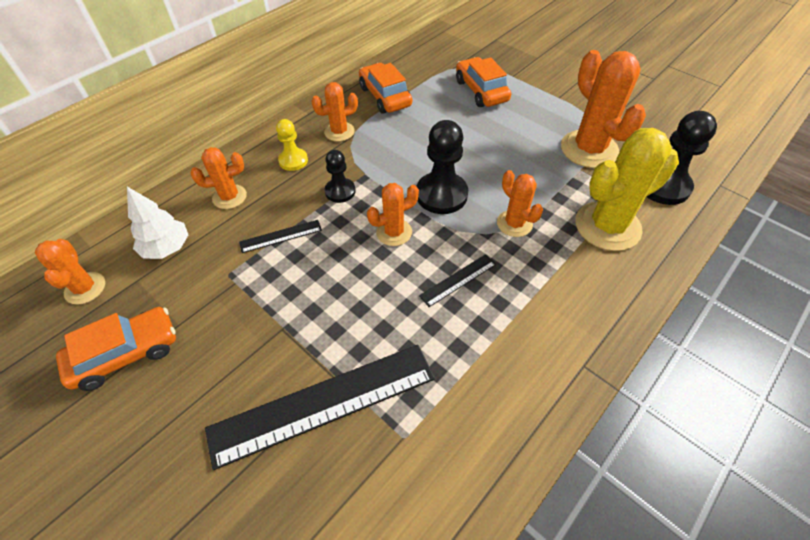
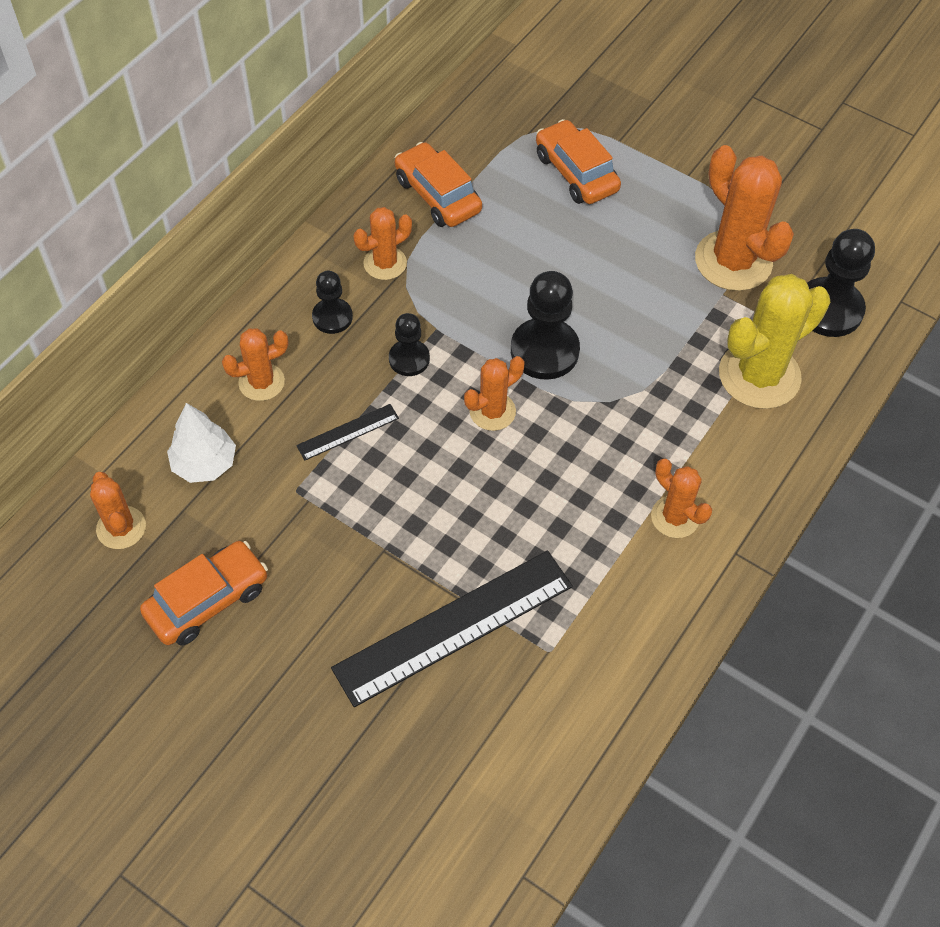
camera: 10 degrees left, 5 degrees up
(293, 160) = (332, 317): yellow pawn -> black pawn
(458, 280) = (582, 467): black ruler -> none
(514, 224) = (643, 384): orange cactus -> orange cactus (675, 517)

